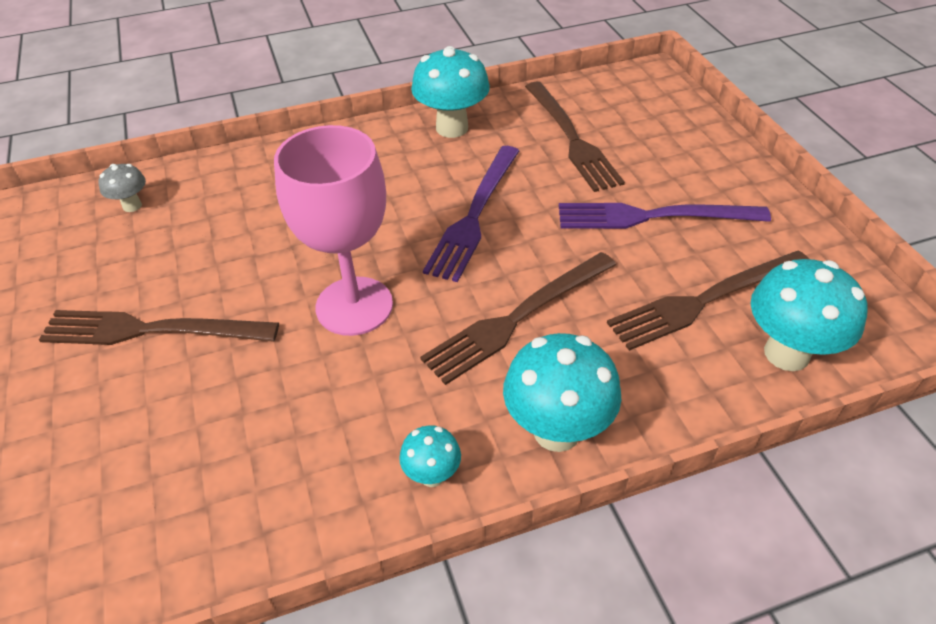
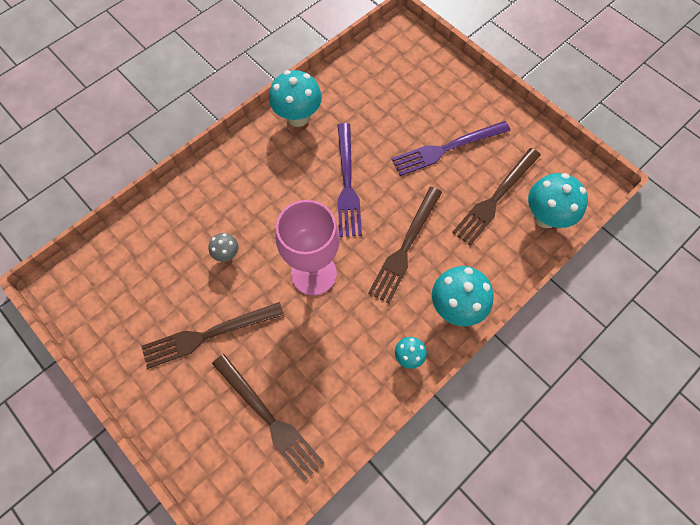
camera: 25 degrees left, 20 degrees up
(132, 206) = (130, 253): grey mushroom -> grey mushroom (227, 254)
(571, 138) = (375, 101): brown fork -> brown fork (268, 418)

